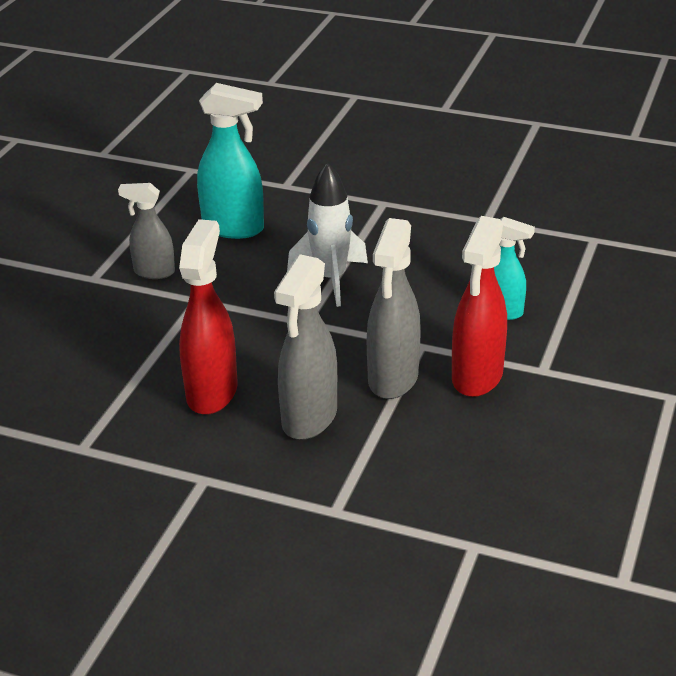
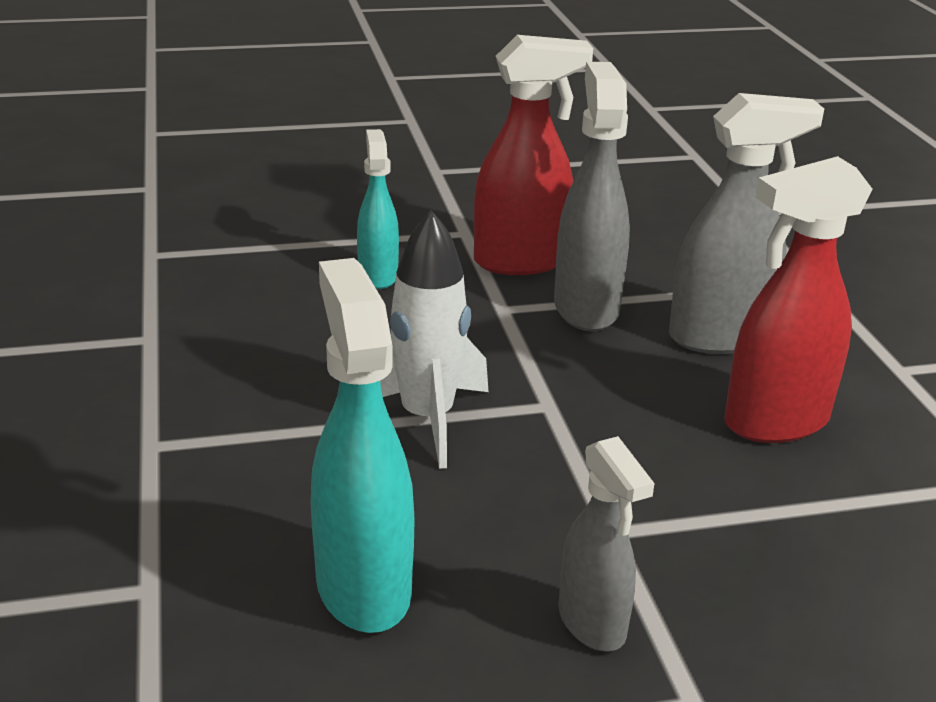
camera: 125 degrees left, 5 degrees down
(393, 379) = (586, 308): grey spray bottle -> grey spray bottle turned 75 degrees counterclockwise

